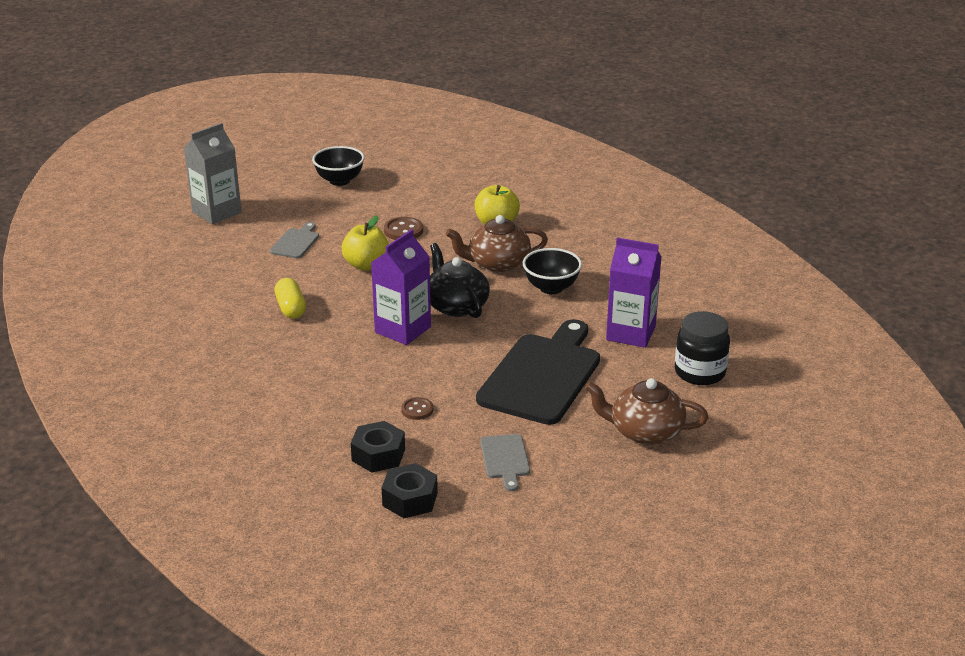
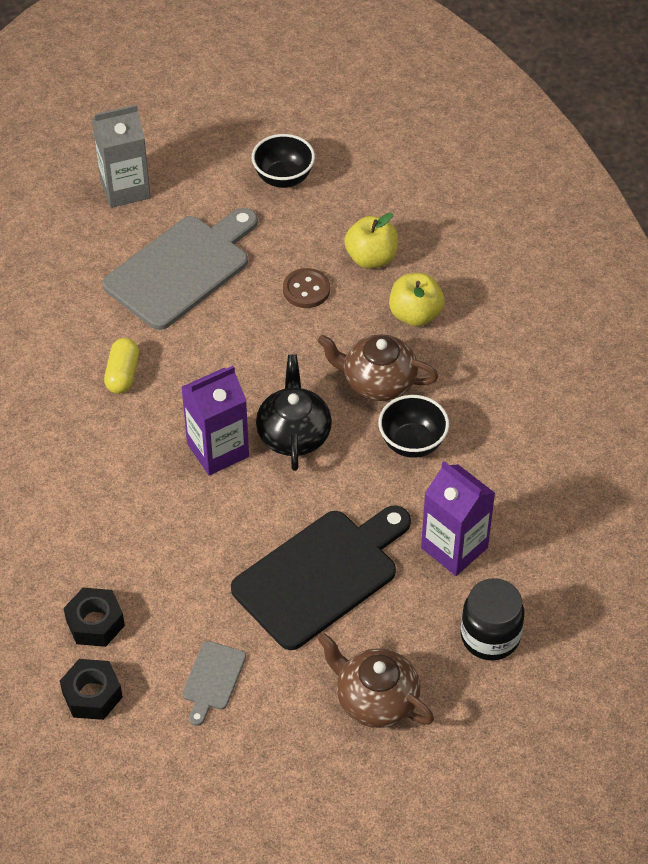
camera: 25 degrees right, 20 degrees up
(296, 242) = (182, 269): grey cutting board -> grey cutting board, size x2.21
(366, 265) = (236, 333): yellow apple -> yellow apple (371, 258)
(417, 410) = (166, 575): brown button -> none

